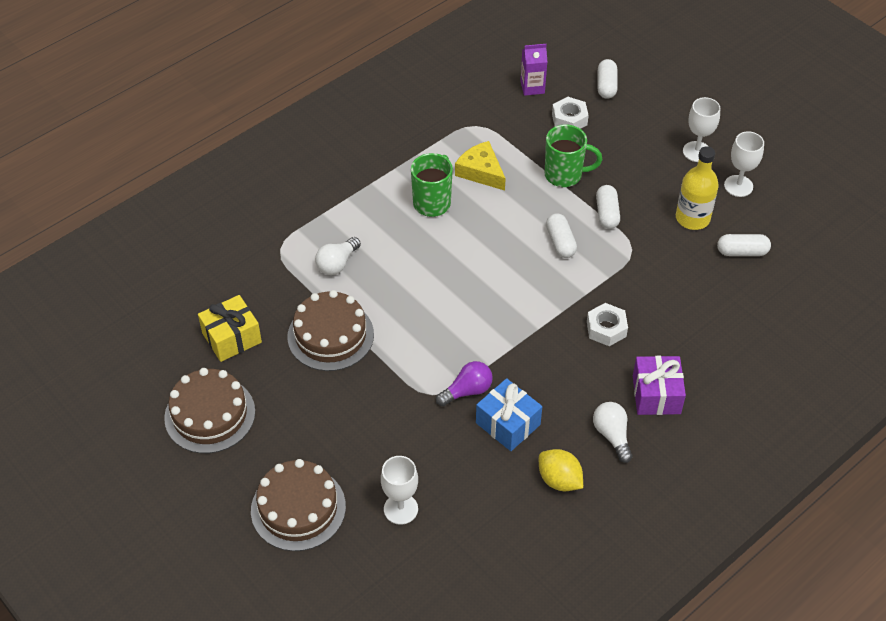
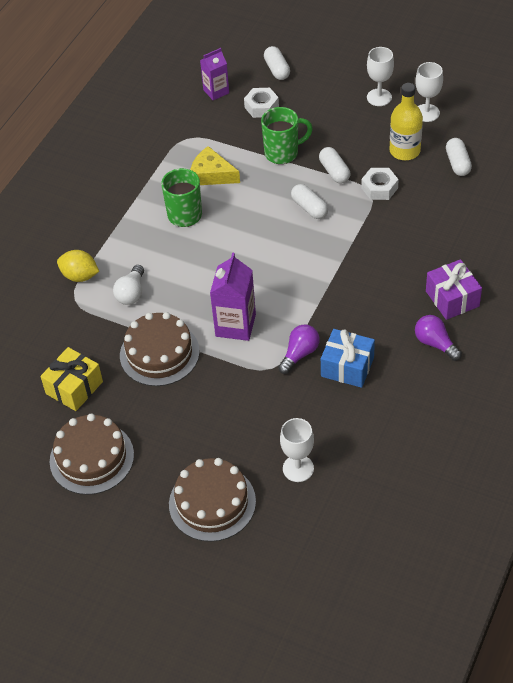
camera: 20 degrees left, 0 degrees up
(420, 336) = (235, 325): none -> purple carton
(559, 480) = (413, 394): yellow lemon -> yellow lemon (80, 276)
(606, 329) = (384, 262): white nut -> white nut (379, 188)
(612, 435) = (435, 343): white light bulb -> purple light bulb
(742, 252) = (457, 163): white capsule -> white capsule turned 75 degrees counterclockwise

